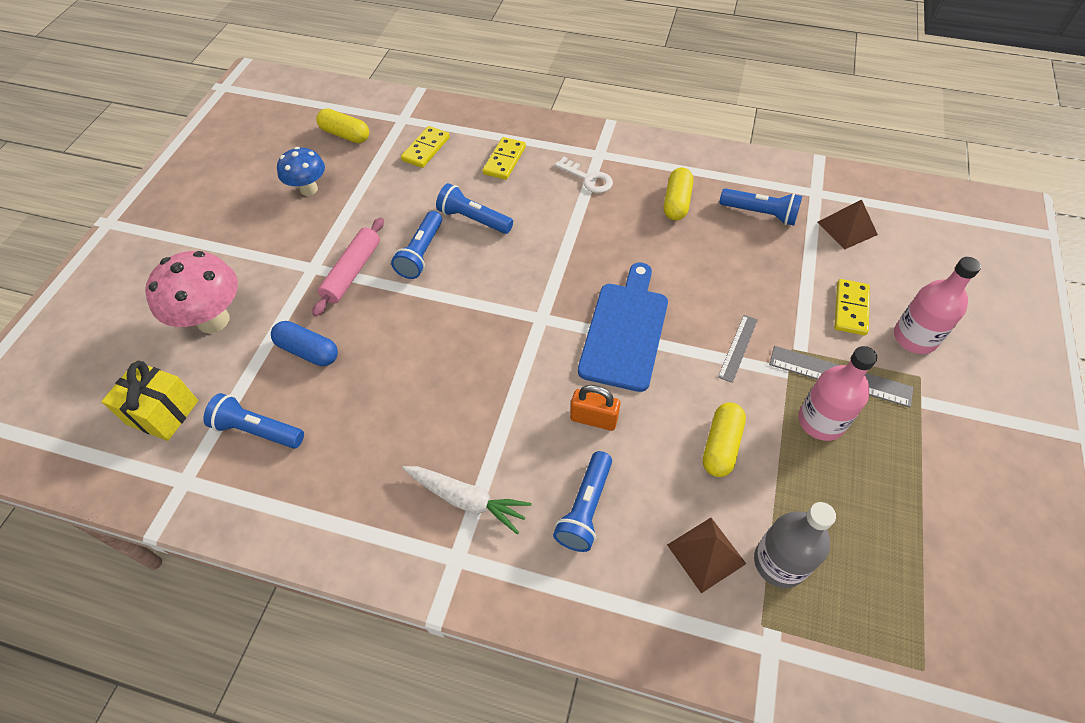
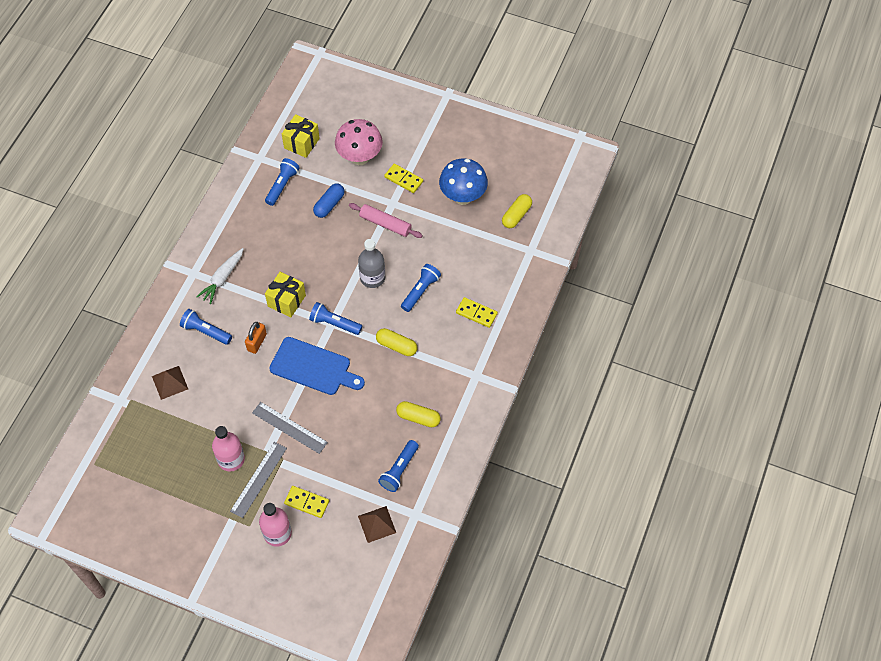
camera: 95 degrees right, 5 degrees up
(308, 189) = (463, 197): blue mushroom -> blue mushroom, size x1.57
(421, 253) = (395, 261): blue flashlight -> blue flashlight (334, 323)
(426, 149) = (495, 265): yellow domino -> yellow domino (403, 179)
(506, 386) = (286, 301): none -> yellow gift
(588, 178) = (450, 364): white key -> none
(721, 446) = (227, 403): yellow capsule -> yellow capsule (396, 346)
(738, 348) = (289, 427): grey ruler -> grey ruler, size x1.59
(779, 562) = (158, 415): grey bottle -> grey bottle (372, 278)

